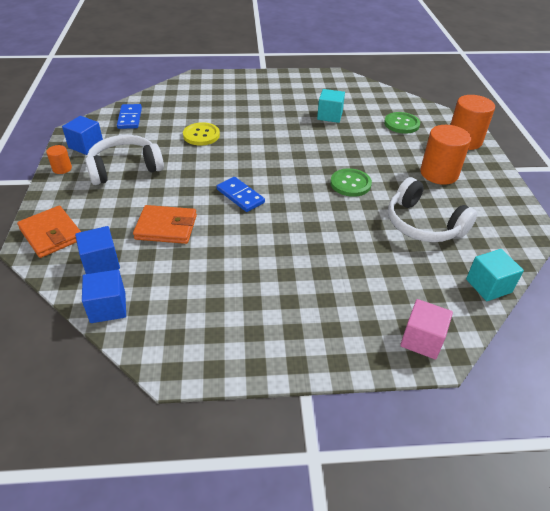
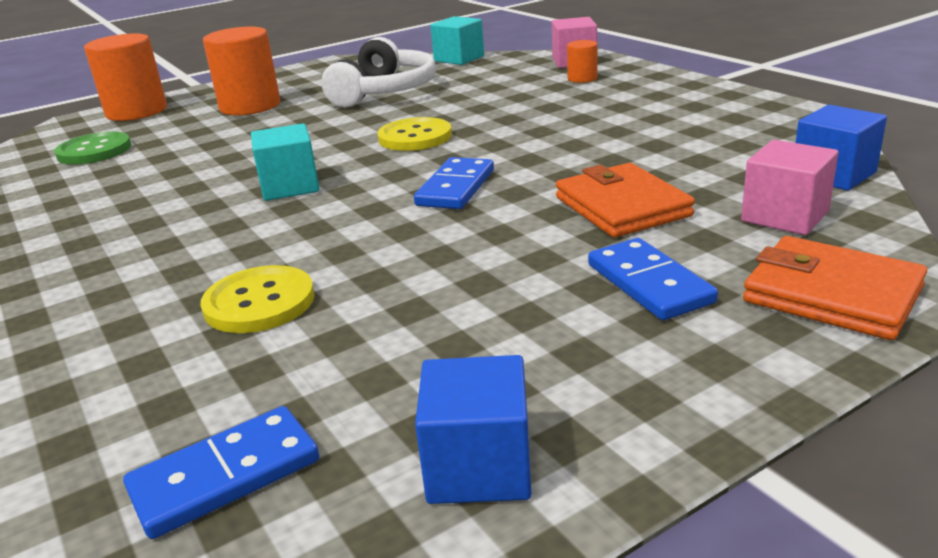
camera: 115 degrees left, 15 degrees down
(51, 234) = (831, 294): orange wallet -> orange wallet turned 75 degrees counterclockwise
(62, 168) = (638, 434): orange cylinder -> orange cylinder (582, 78)
(101, 262) = (785, 216): blue cube -> pink cube
(110, 203) = (649, 283): none -> blue domino
(125, 168) = (511, 333): white headphones -> none
(321, 207) = (415, 137): none -> yellow button
(329, 116) = (80, 205): turquoise cube -> turquoise cube (290, 187)
(350, 184) = (329, 137): green button -> none

